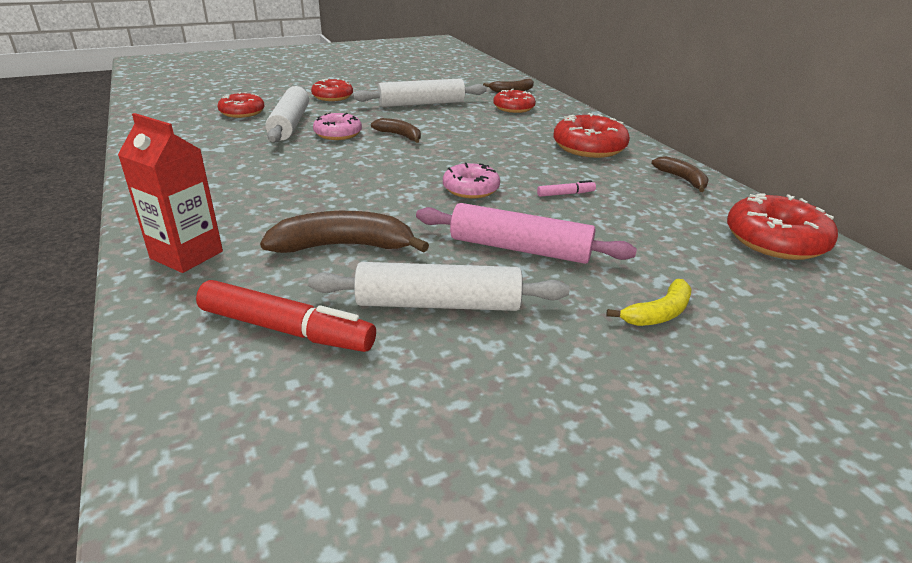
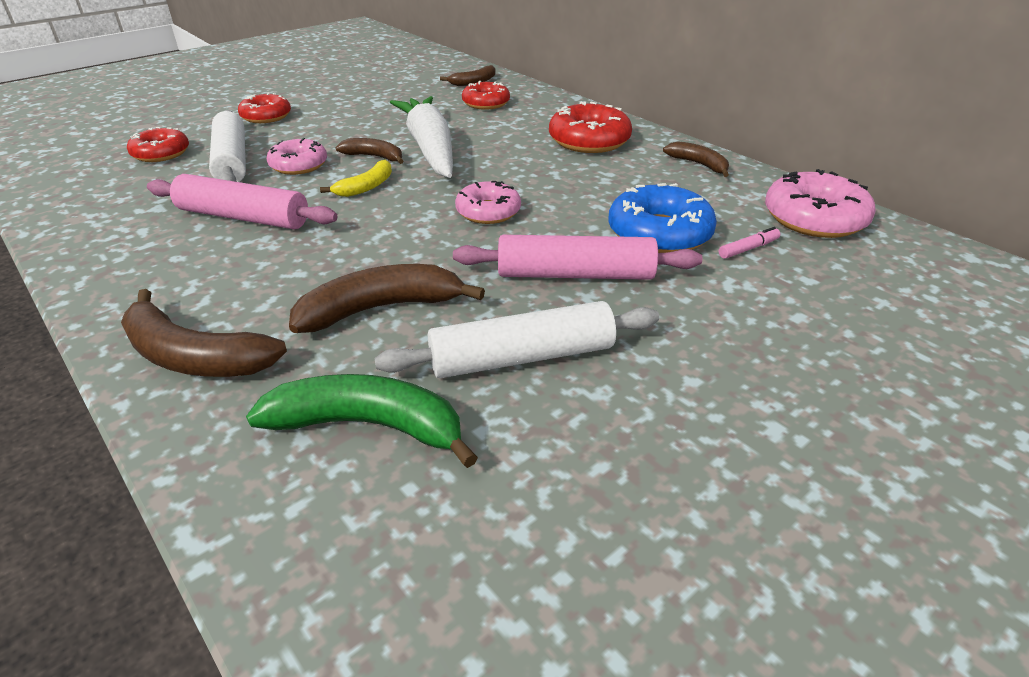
camera: 15 degrees left, 5 degrees up
(186, 255) = (194, 357): red carton -> brown banana
(276, 164) = (243, 217): none -> pink rolling pin
(286, 329) = (369, 425): red marker -> green banana
(421, 104) = (379, 112): white rolling pin -> none
(448, 135) = (429, 148): none -> white carrot
(565, 194) = (591, 201): pink marker -> pink marker (748, 249)
(614, 229) = (659, 233): none -> blue donut
(658, 313) = (745, 321): yellow banana -> yellow banana (366, 187)
(775, 240) = (814, 218): red donut -> pink donut

